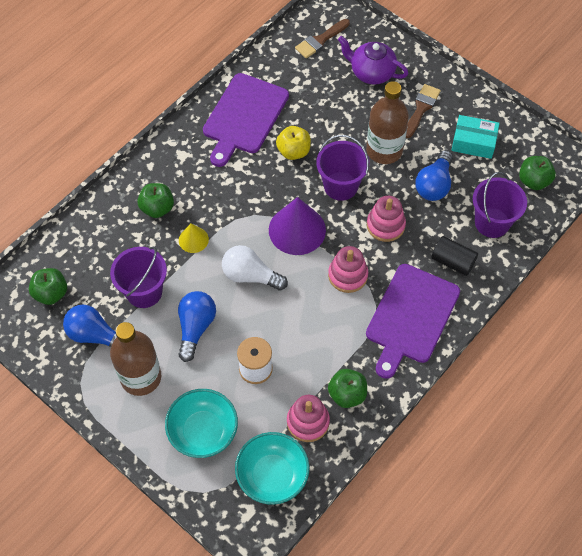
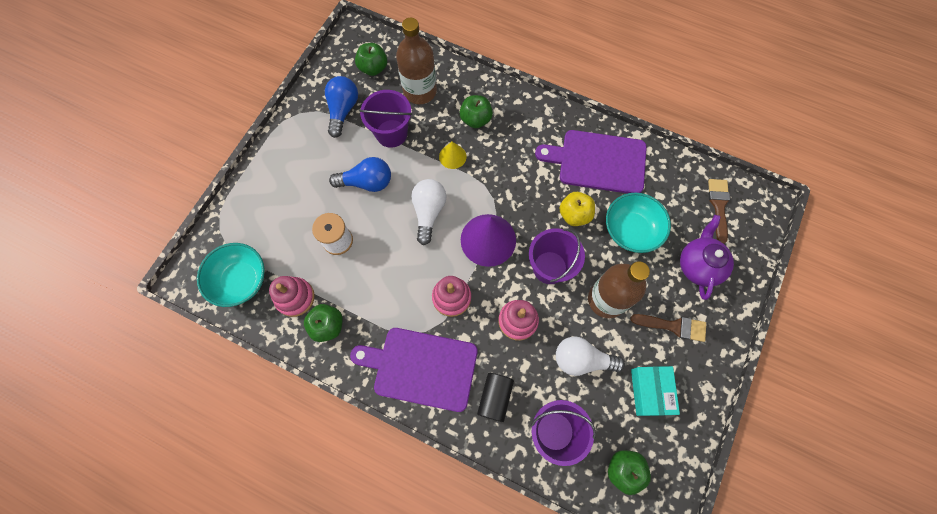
camera: 75 degrees right, 10 degrees up
(141, 377) = (312, 154): brown bottle -> brown bottle (420, 91)
(203, 431) = (272, 215): turquoise bowl -> turquoise bowl (631, 230)
(320, 40) = (718, 206): brown brush -> brown brush turned 60 degrees clockwise
(434, 185) = (581, 359): blue light bulb -> white light bulb

